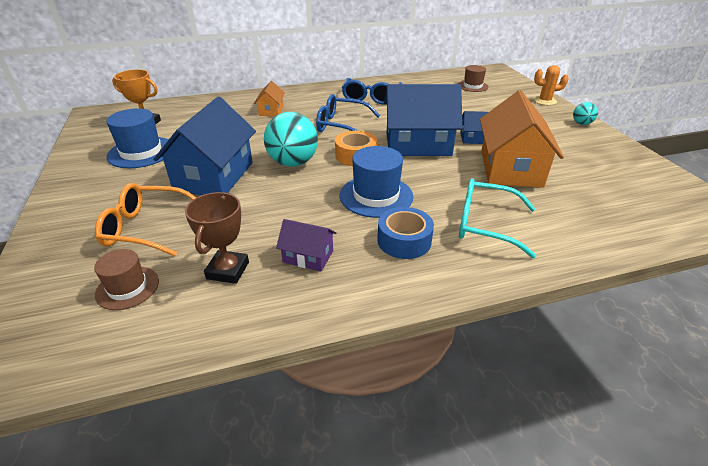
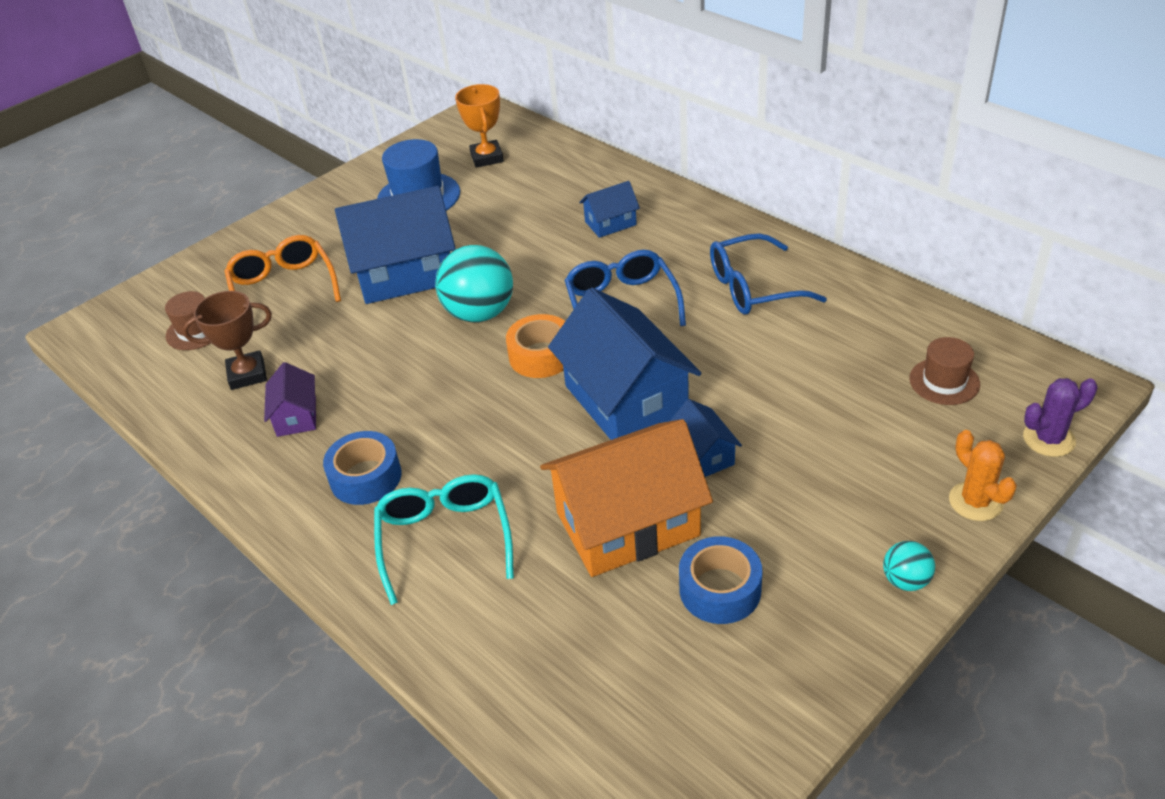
camera: 65 degrees right, 5 degrees up
(271, 111) = (610, 223): orange house -> blue house
(376, 196) = (449, 416): blue hat -> none
(519, 82) = (1049, 439): none -> purple cactus
(569, 159) = (720, 589): none -> blue tape

